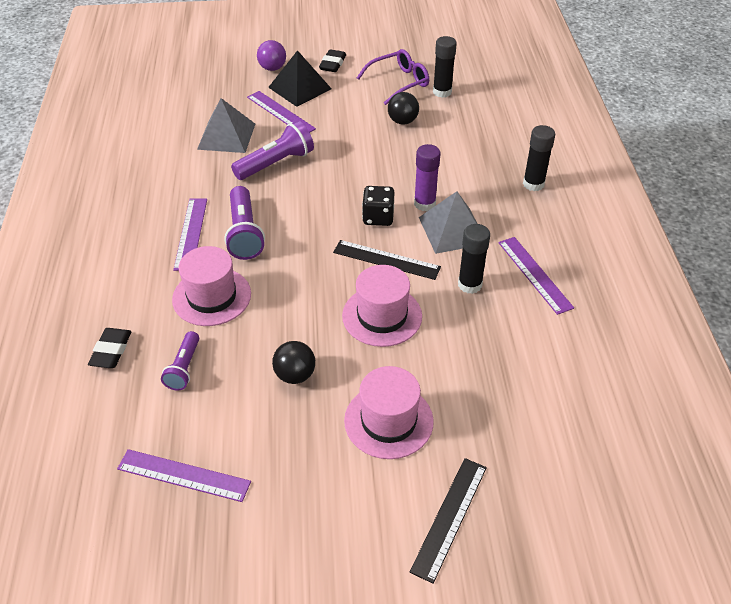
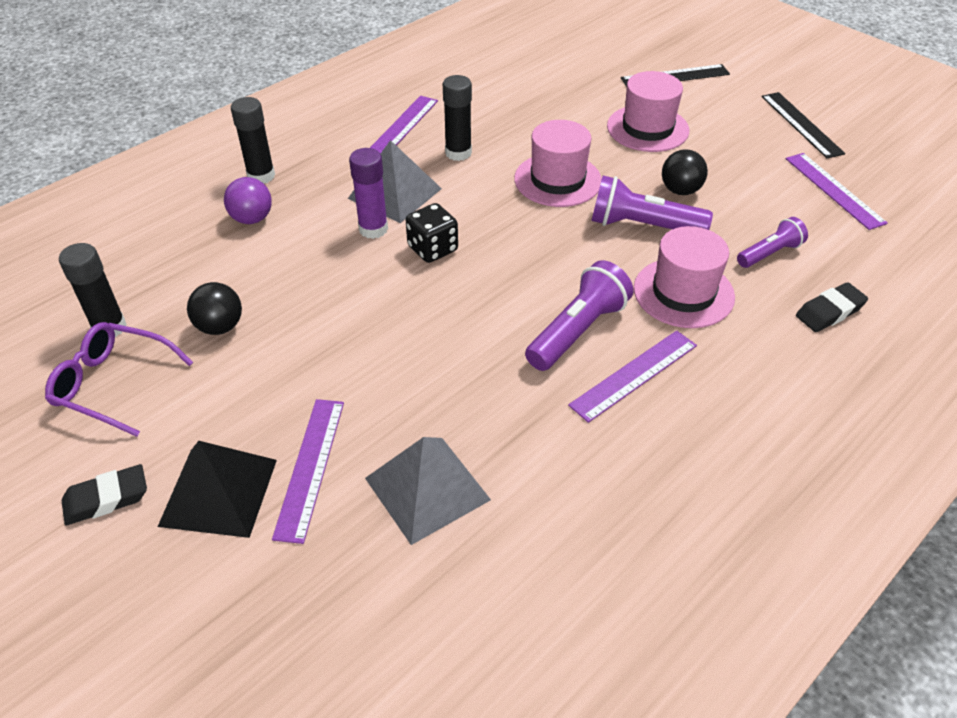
camera: 130 degrees left, 0 degrees up
(272, 68) = (180, 577): purple ball -> purple ball (252, 219)
(276, 163) = (430, 389): purple flashlight -> purple flashlight (642, 226)
(386, 260) = (487, 212): black ruler -> black ruler (801, 124)

